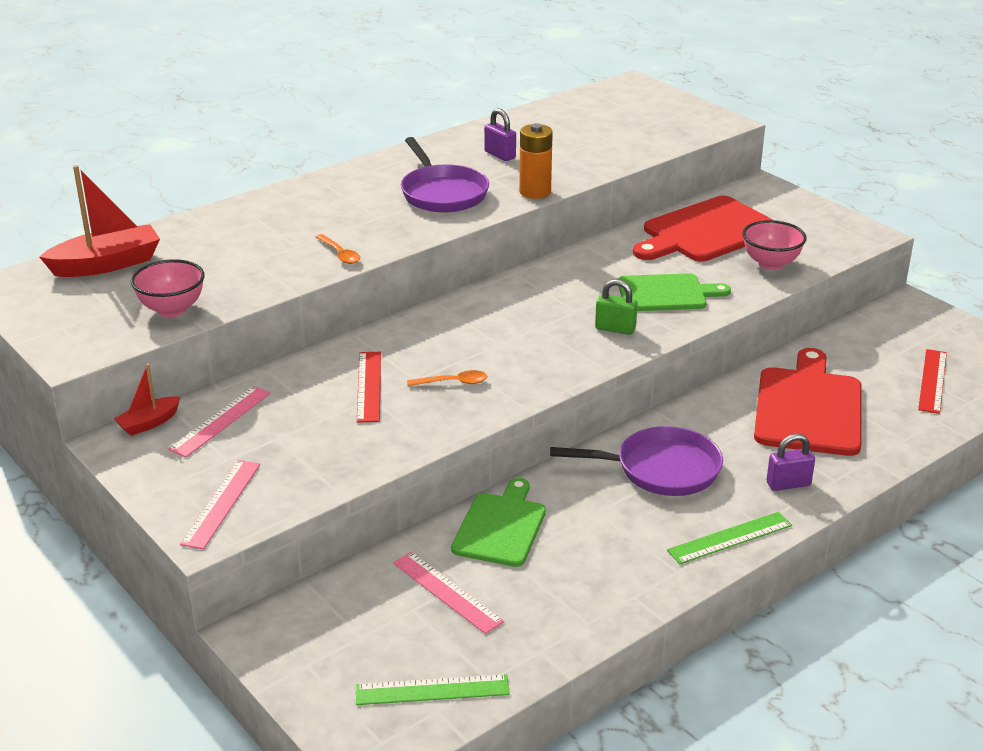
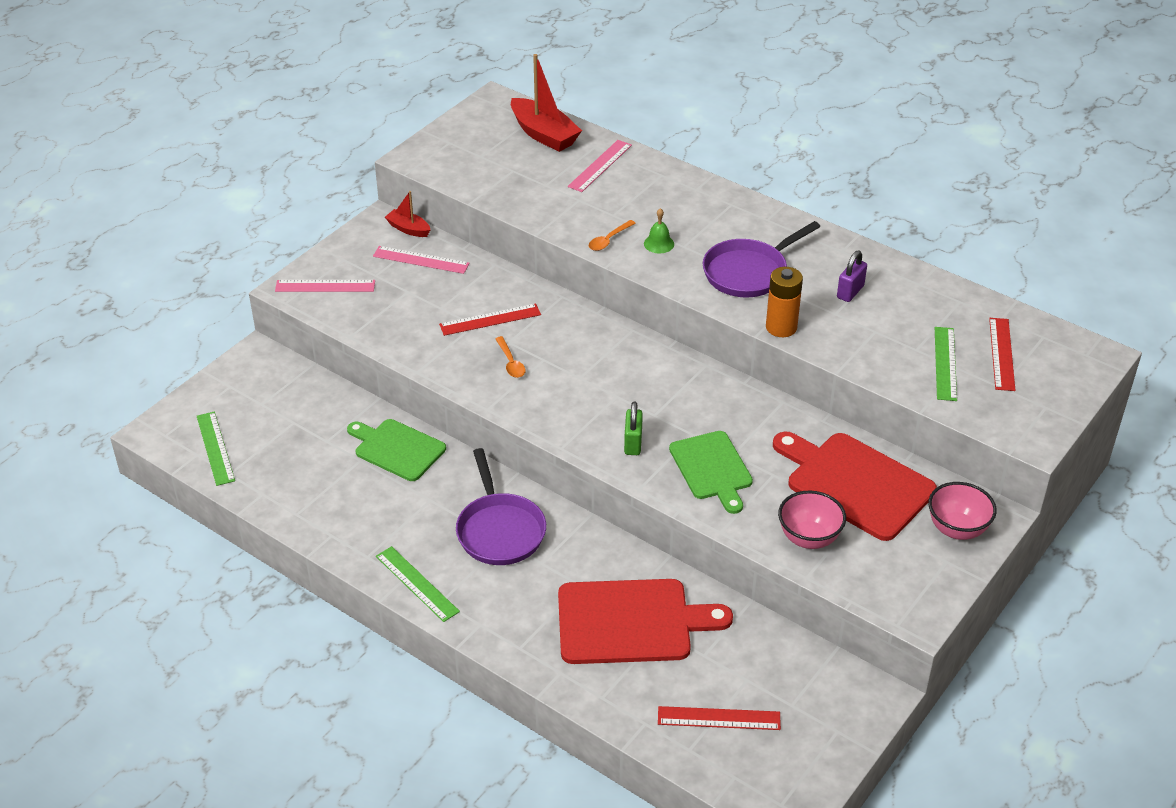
camera: 75 degrees right, 10 degrees up
(172, 309) = (490, 182): pink bowl -> pink bowl (957, 529)
(365, 229) = (659, 244): none -> green bell
(447, 592) = (315, 435): pink ruler -> pink ruler (600, 166)
(501, 526) = (397, 449): green cutting board -> green cutting board turned 150 degrees counterclockwise
(615, 113) = (1001, 354): none -> red ruler
(618, 135) = (945, 363): none -> green ruler
(788, 484) = (503, 615): purple padlock -> none

